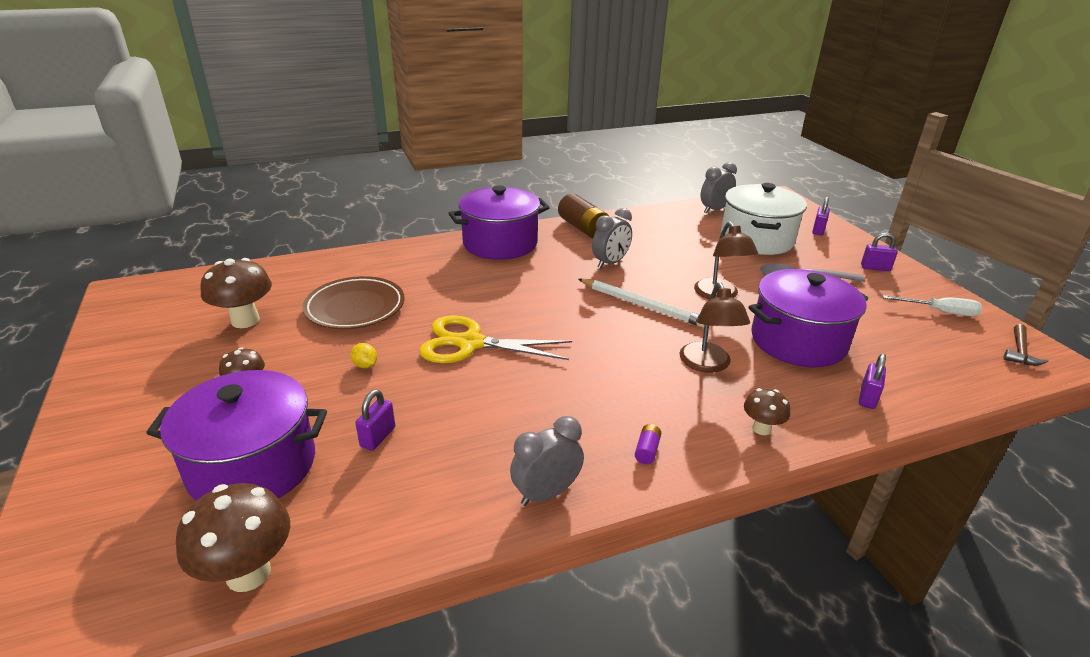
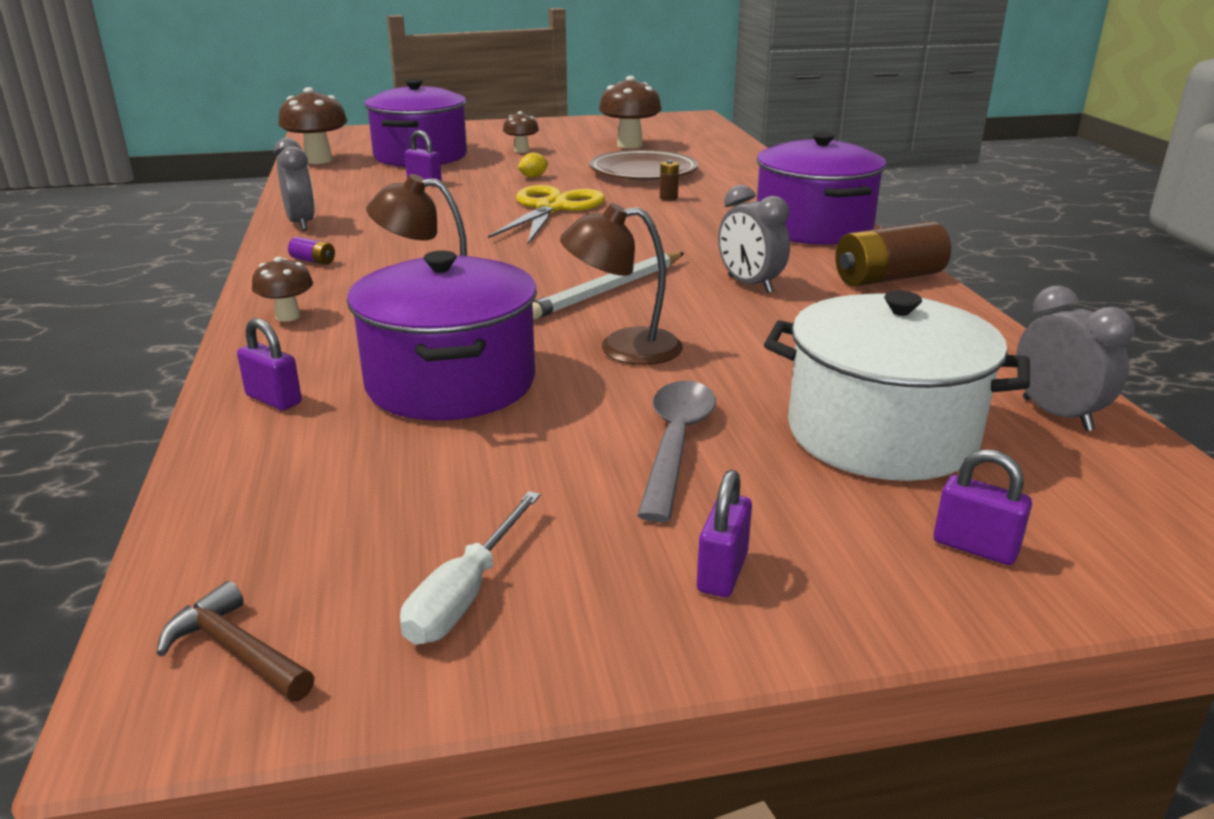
camera: 100 degrees right, 5 degrees down
(436, 293) = (668, 198): none -> brown battery

